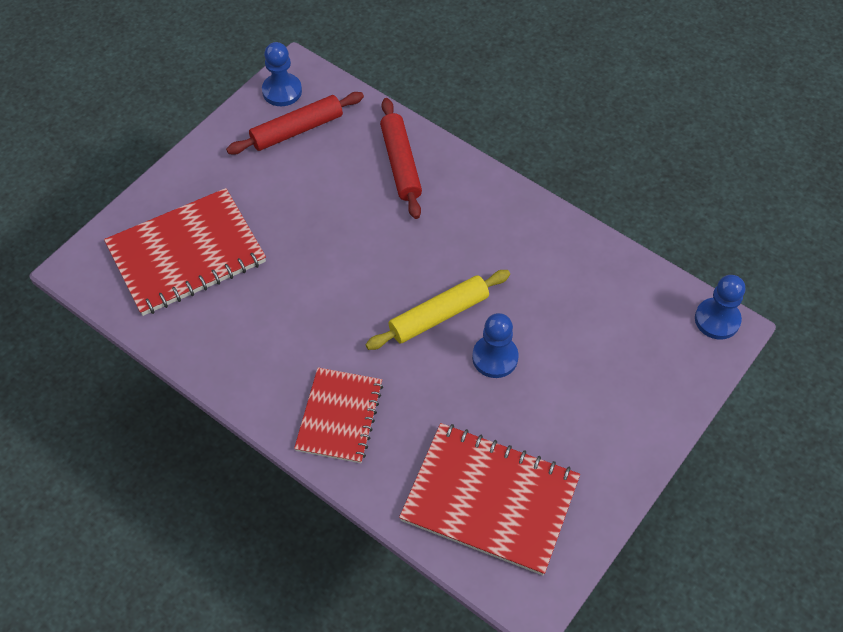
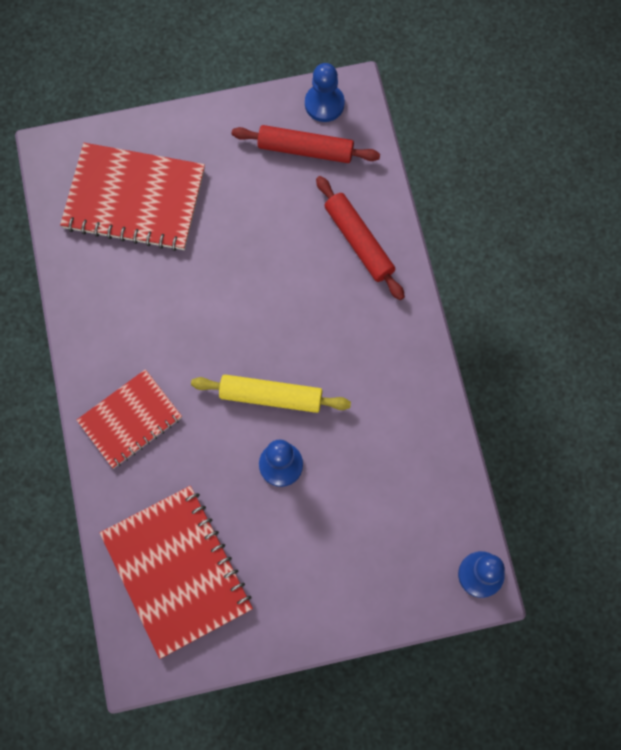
camera: 40 degrees right, 15 degrees up
(400, 164) = (358, 241): red rolling pin -> red rolling pin turned 60 degrees counterclockwise

